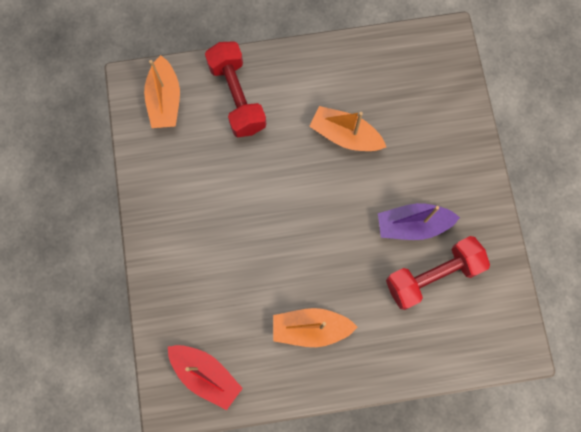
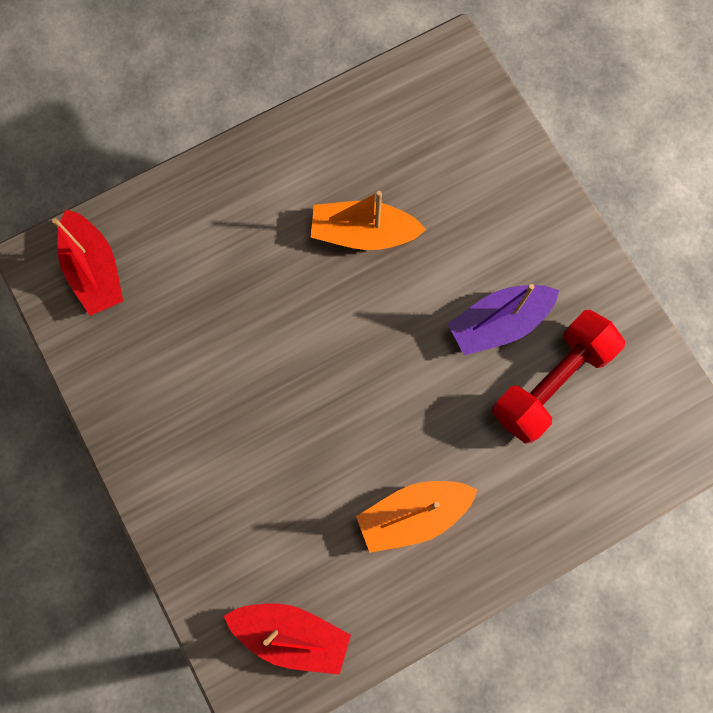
camera: 20 degrees left, 0 degrees up
(165, 100) = (95, 270): orange boat -> red boat
(237, 97) = (195, 231): red dumbbell -> none

